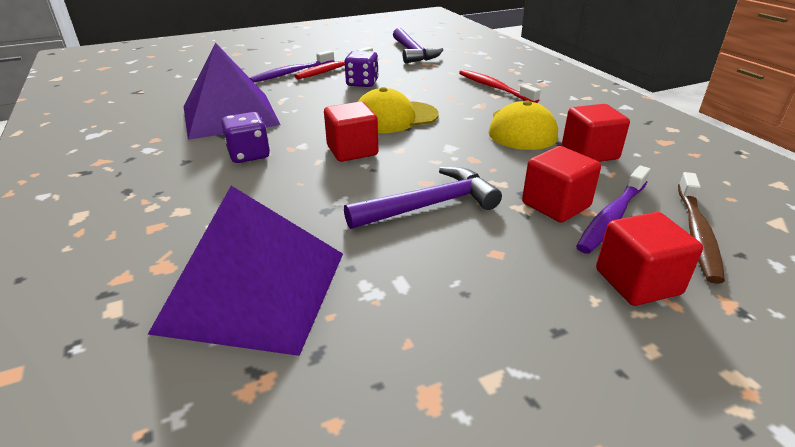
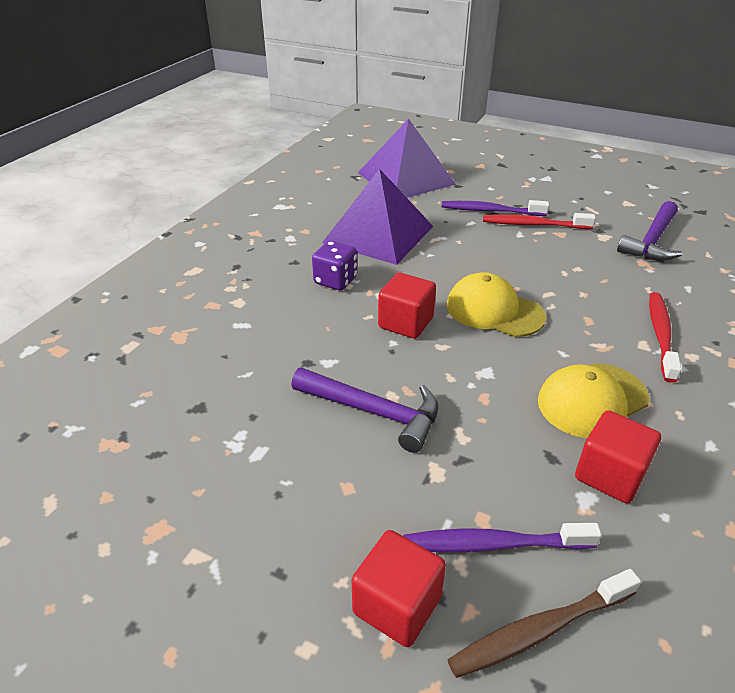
camera: 50 degrees right, 5 degrees up
(254, 290) = (190, 388): purple pyramid -> purple pyramid (406, 178)
(362, 83) = (532, 255): purple dice -> none
(555, 205) = (467, 492): red cube -> none

